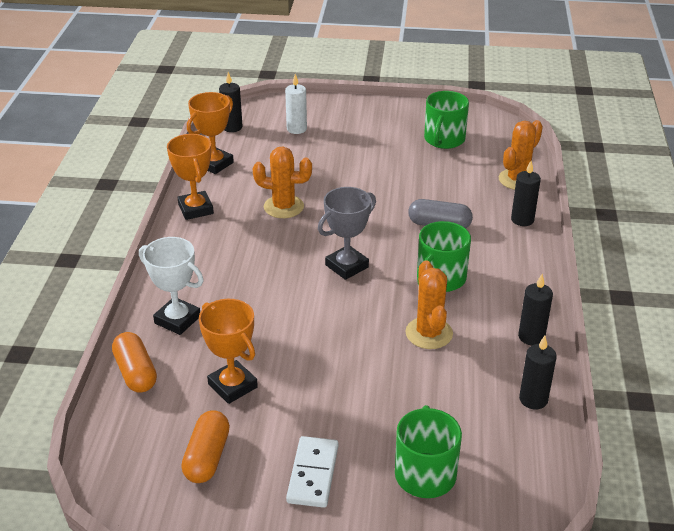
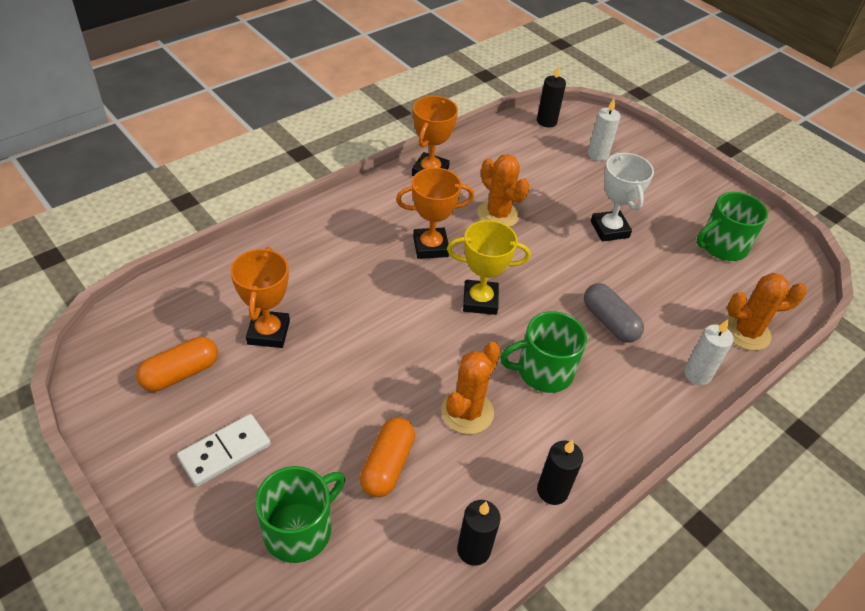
camera: 40 degrees right, 10 degrees up
(136, 372) = (224, 270): orange capsule -> orange capsule (387, 465)
(177, 320) = (302, 251): white trophy -> white trophy (609, 229)
(214, 164) = (492, 144): orange trophy -> orange trophy (430, 247)
(347, 266) = (480, 301): grey trophy -> yellow trophy
(522, 220) = (697, 374): black candle -> white candle

